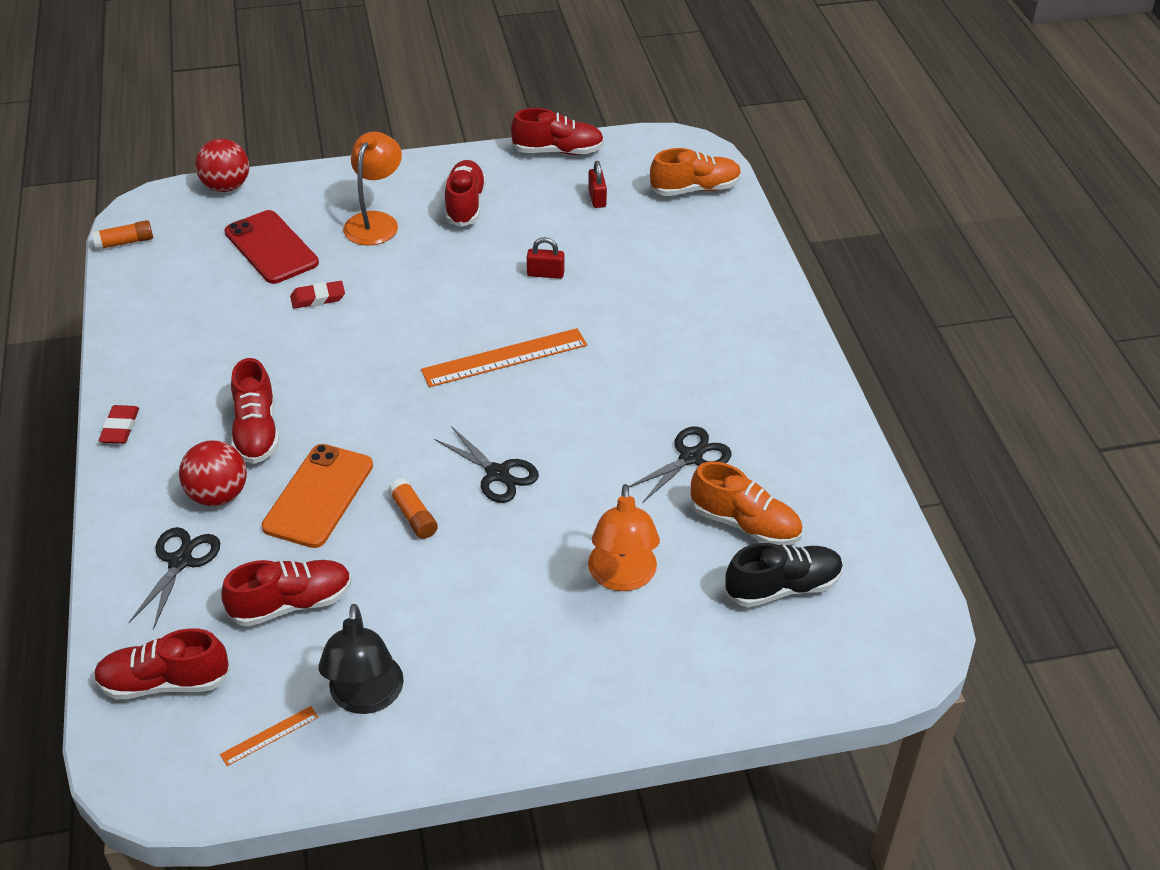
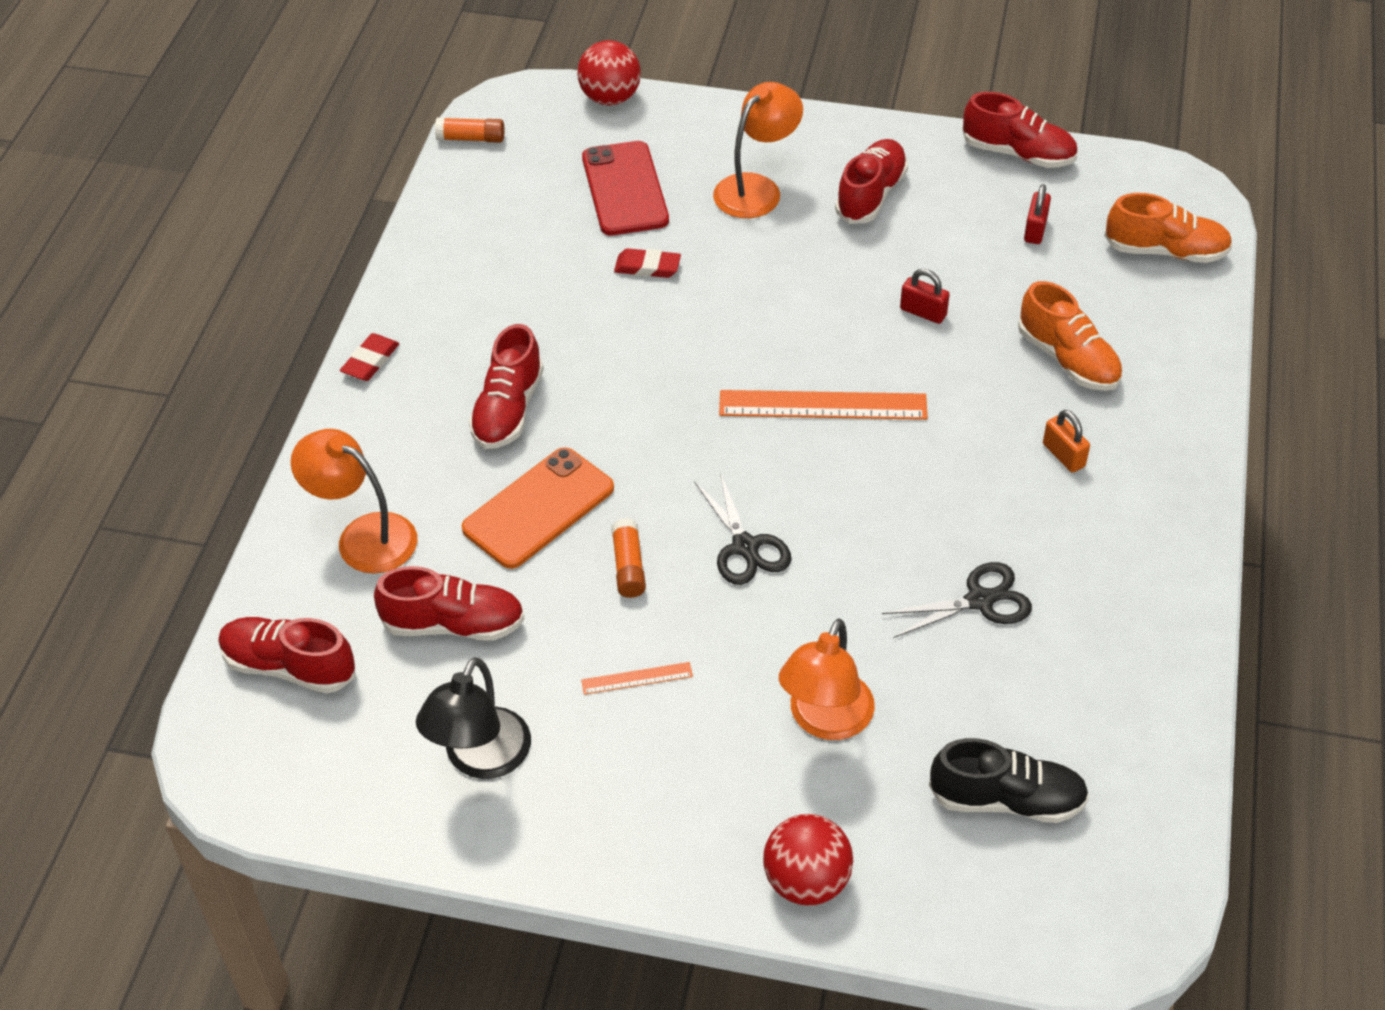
camera: 25 degrees right, 5 degrees up
(180, 561) = (363, 536): black scissors -> orange lamp
(218, 495) = (435, 473): red ball -> red ball (806, 881)
(269, 736) = (365, 764): orange ruler -> orange ruler (637, 678)
(697, 342) = (1063, 455): none -> orange padlock
(745, 524) = (1002, 705): orange shoe -> orange shoe (1068, 359)

